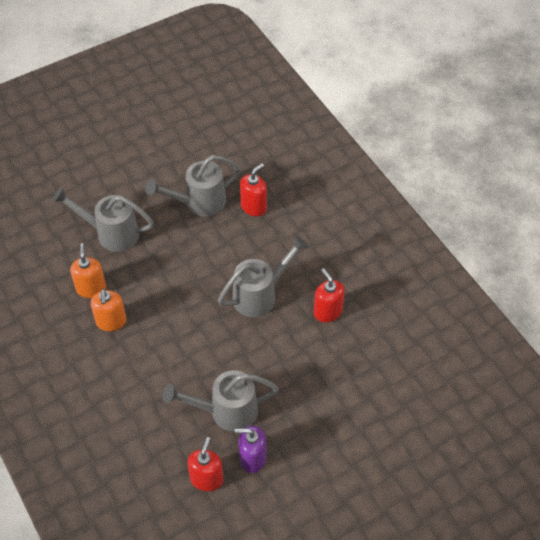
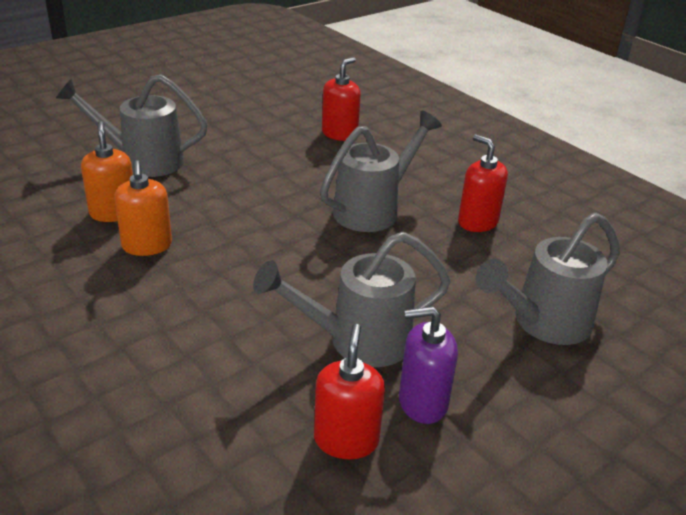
camera: 10 degrees left, 20 degrees down
(199, 202) = (265, 132): grey watering can -> grey watering can (544, 323)

